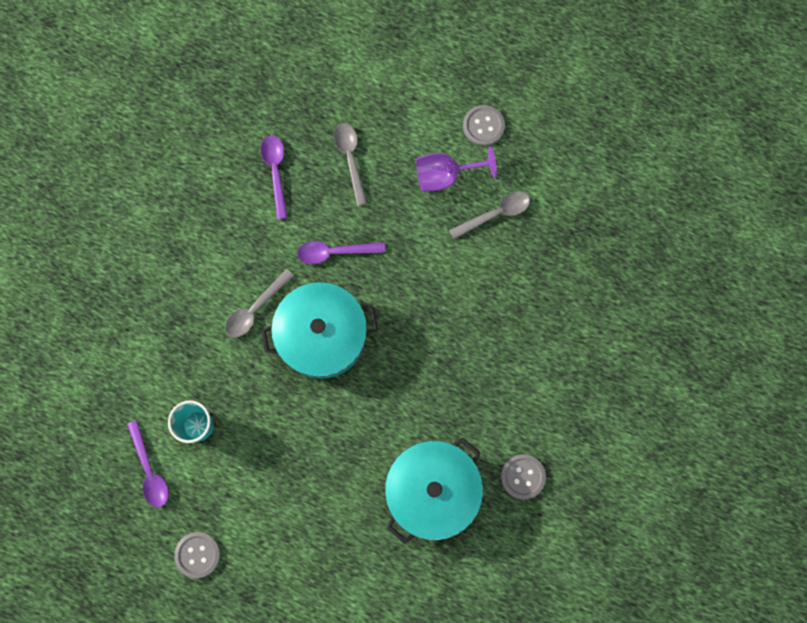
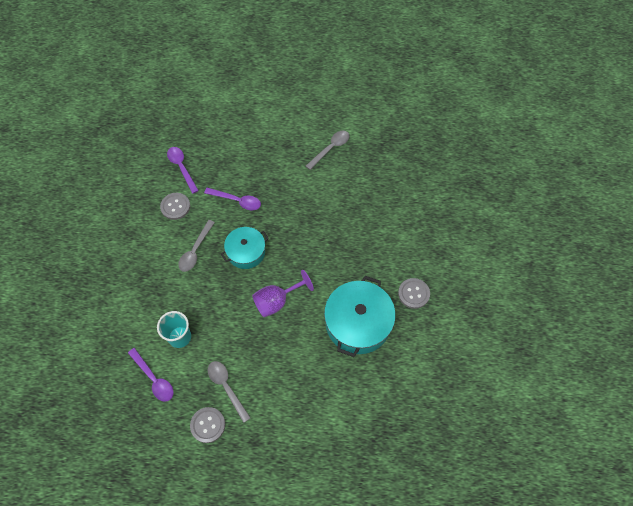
camera: 20 degrees left, 15 degrees down
(322, 335) = (246, 252): turquoise pot -> turquoise pot, size x0.62
(335, 252) = (237, 201): purple spoon -> purple spoon turned 135 degrees counterclockwise
(350, 159) = (227, 146): grey spoon -> grey spoon (227, 387)
(445, 175) = (291, 137): purple goblet -> purple goblet (277, 301)
(483, 126) = (303, 105): grey button -> grey button (175, 206)

